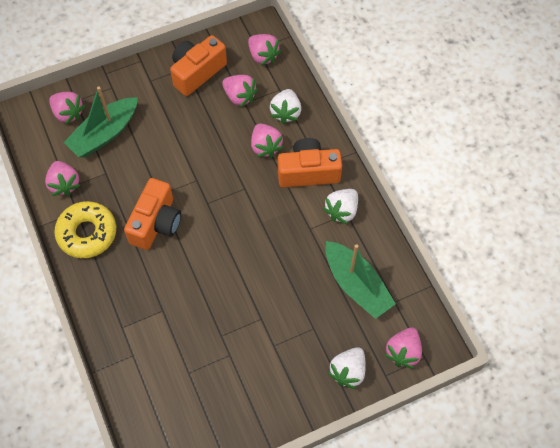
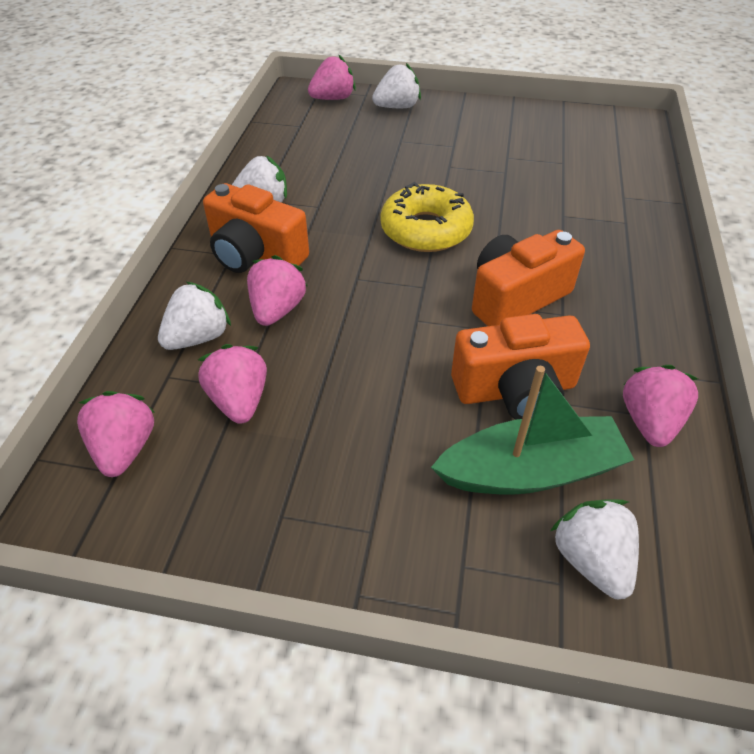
camera: 145 degrees left, 15 degrees down
(68, 113) = (591, 560): pink strawberry -> white strawberry
(87, 233) = (634, 333): yellow donut -> yellow donut (426, 229)
(197, 72) = (268, 491): orange camera -> orange camera (515, 390)
(356, 285) = (322, 148): green boat -> none

